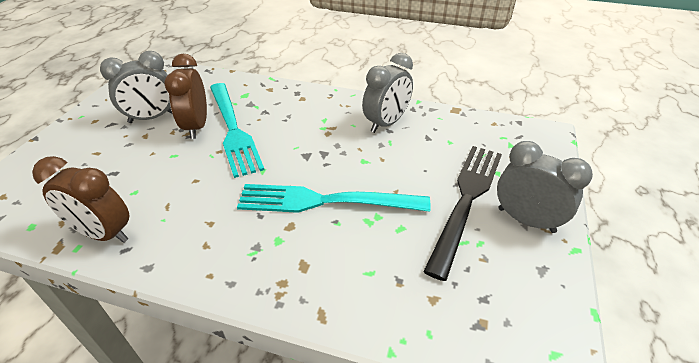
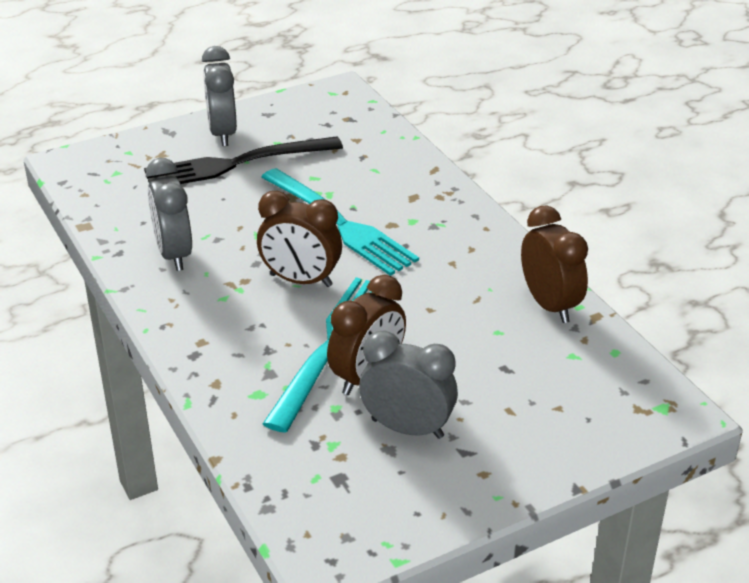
camera: 135 degrees left, 5 degrees down
(297, 150) = (301, 280): none -> brown clock
(386, 123) = (174, 254): grey clock -> grey clock turned 105 degrees counterclockwise

